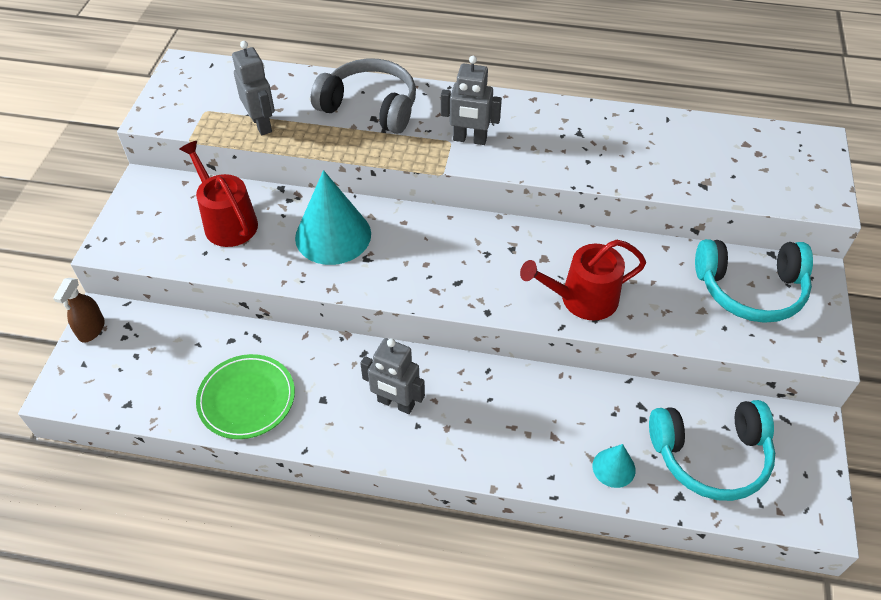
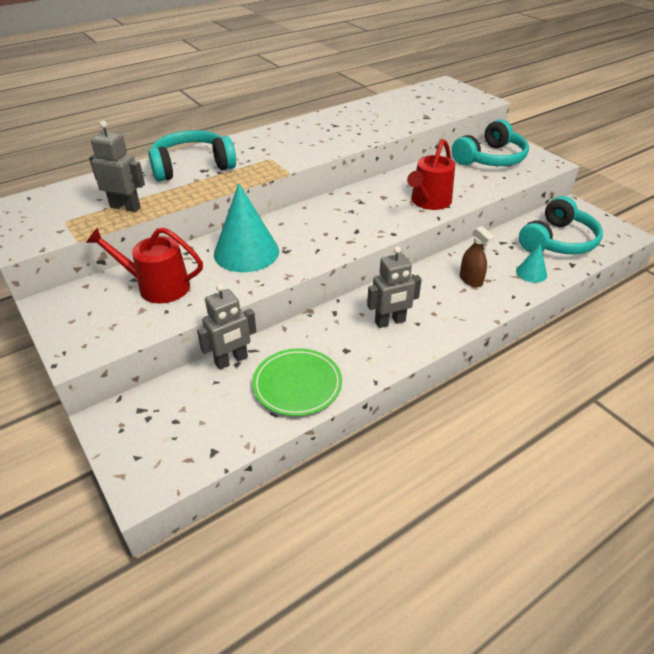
camera: 45 degrees left, 10 degrees down
(91, 329) = (111, 432): brown spray bottle -> brown spray bottle (470, 280)
(370, 107) = (192, 166): grey headphones -> turquoise headphones
(469, 139) = (280, 153): grey robot -> grey robot (231, 360)

